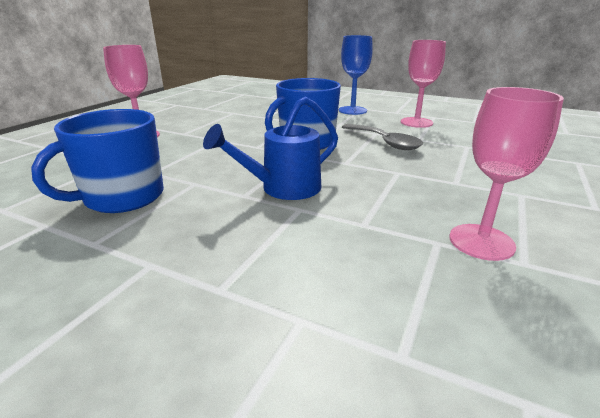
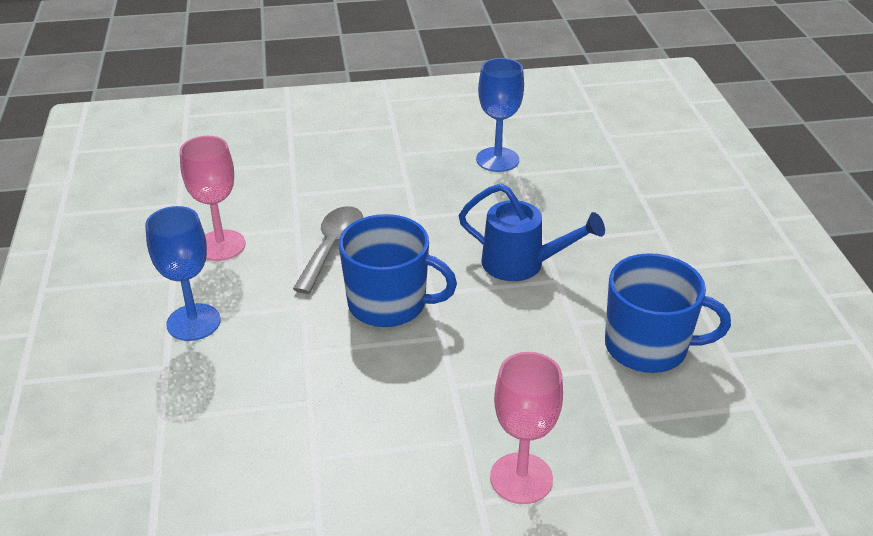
camera: 125 degrees left, 10 degrees up
(481, 242) = (497, 159): pink goblet -> blue goblet

